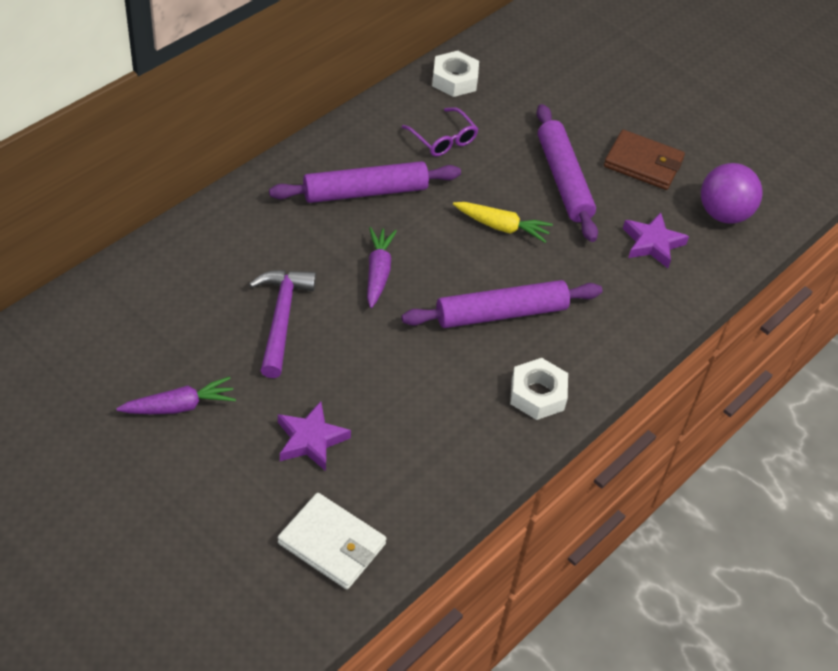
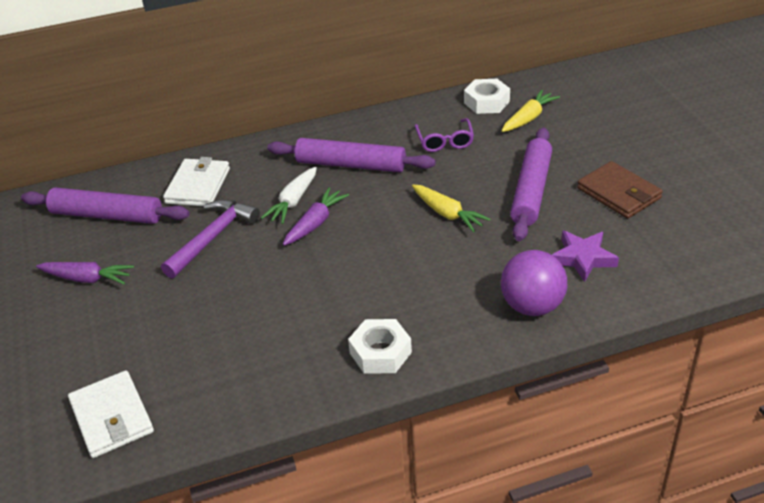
camera: 35 degrees right, 10 degrees down
(215, 259) = (198, 186): none -> white wallet
(311, 440) = (162, 331): purple star -> none
(336, 252) = (293, 202): none -> white carrot
(501, 313) = (397, 279): purple rolling pin -> purple rolling pin (107, 215)
(509, 92) = (528, 118): none -> yellow carrot
(723, 214) = (675, 250): purple ball -> purple ball (532, 306)

